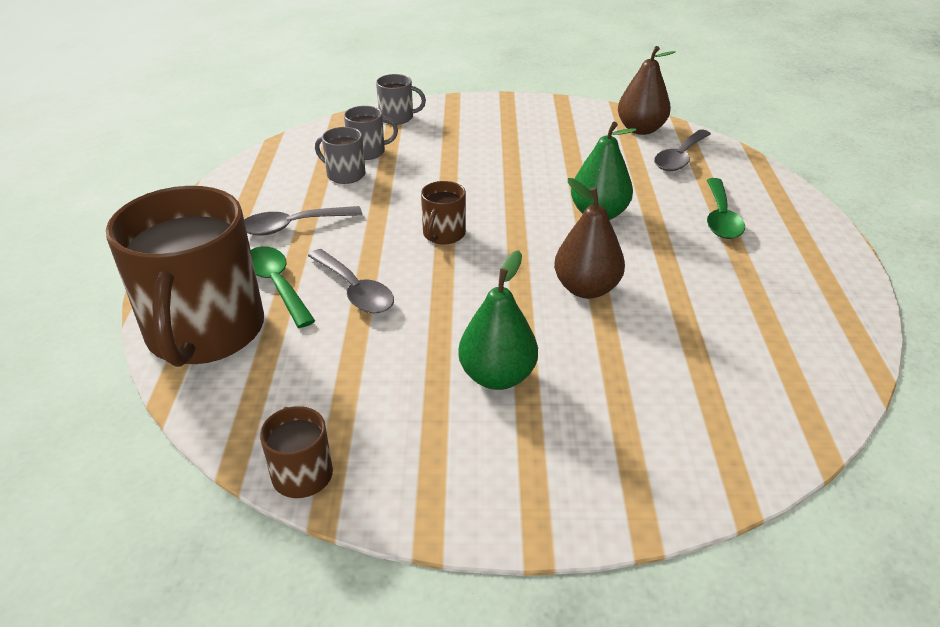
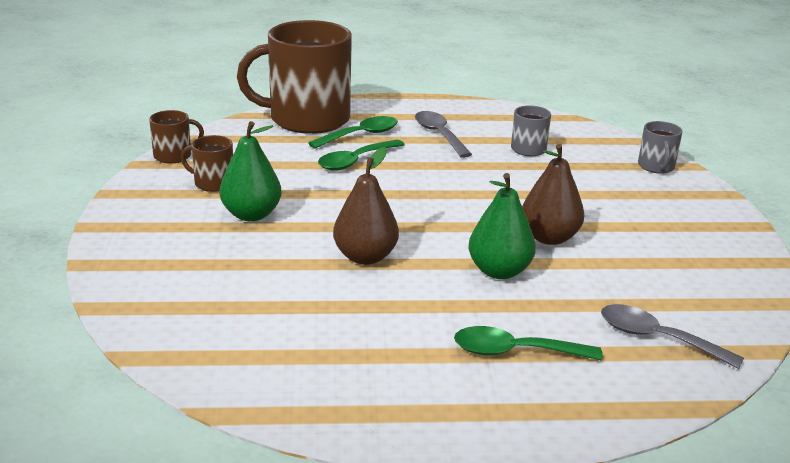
camera: 85 degrees right, 10 degrees down
(355, 290) = (355, 161): grey spoon -> green spoon
(368, 152) = (575, 156): grey mug -> none
(443, 234) = (441, 192): brown mug -> brown mug (213, 183)
(640, 129) = (723, 315): brown pear -> brown pear (549, 238)

